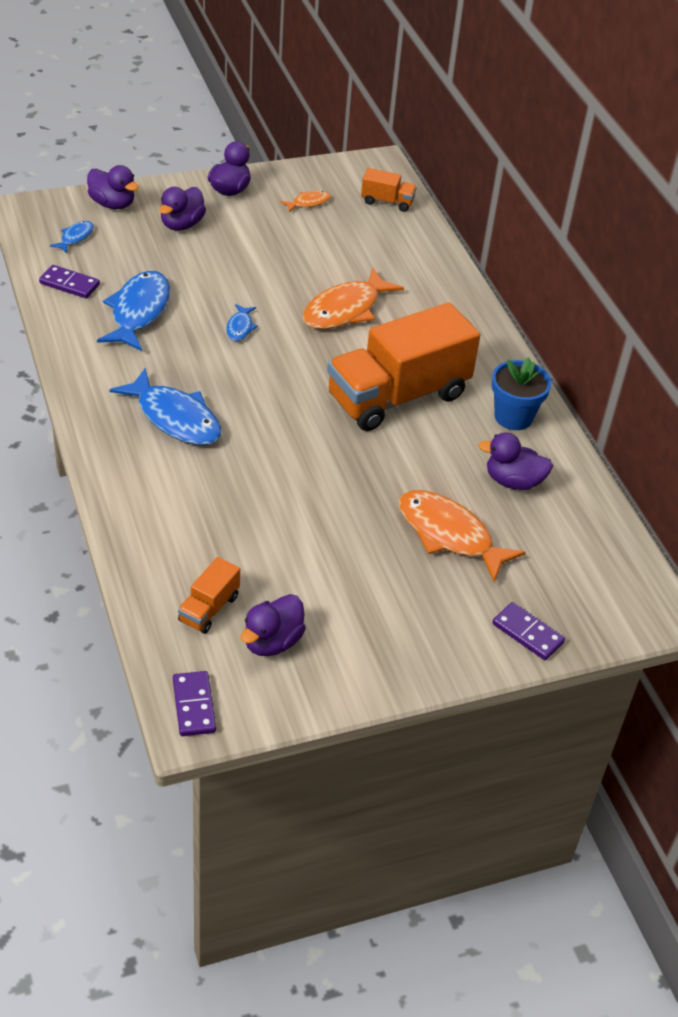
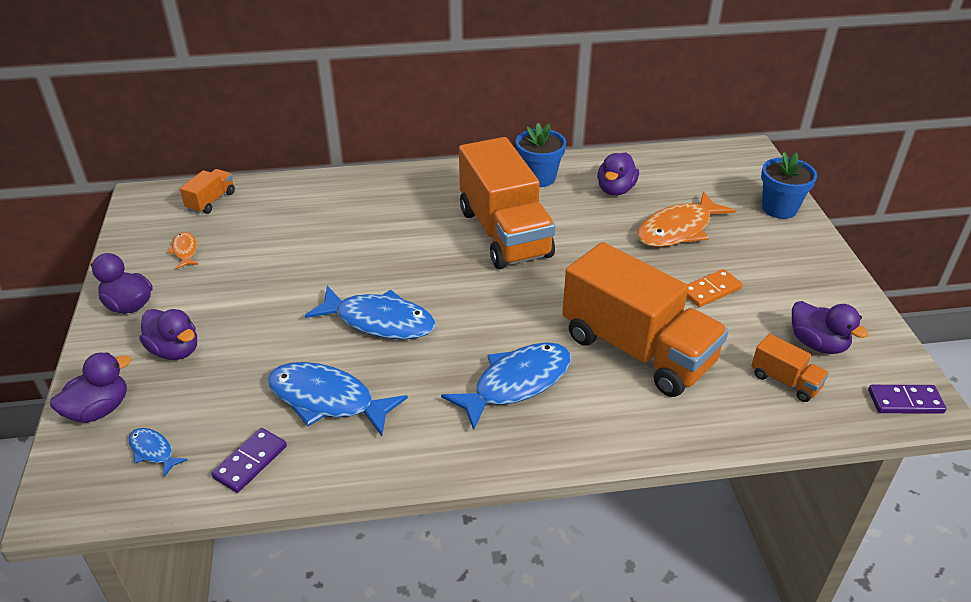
camera: 75 degrees left, 5 degrees down
(234, 498) = (637, 350): none -> orange truck
(240, 327) = (379, 321): blue fish -> blue fish, size x2.09
(343, 558) = (710, 290): none -> orange domino
(345, 310) = (372, 248): orange fish -> none
(527, 633) = (779, 208): purple domino -> blue flower pot

